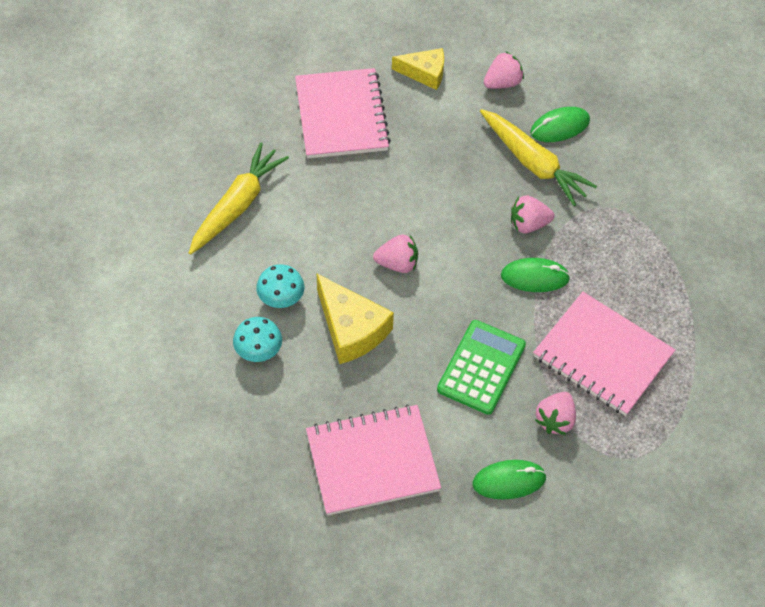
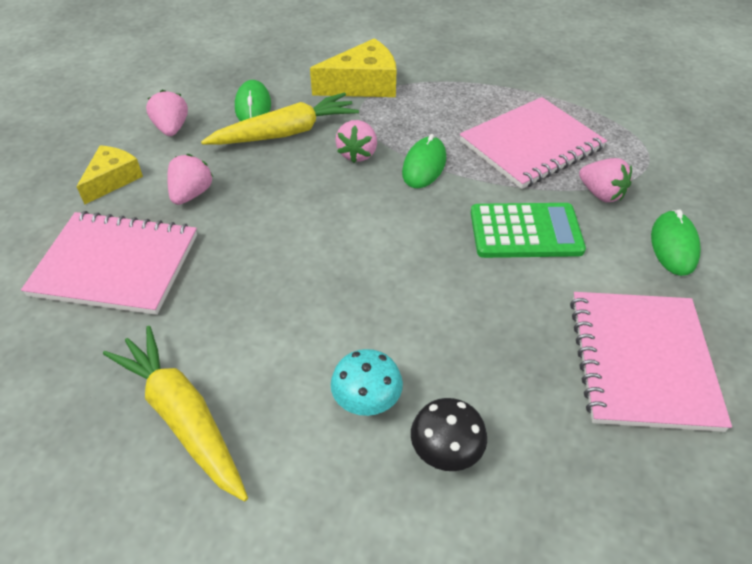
camera: 70 degrees left, 10 degrees down
(258, 351) = (445, 452): turquoise mushroom -> black mushroom
(351, 329) = (440, 334): yellow cheese -> yellow cheese (363, 85)
(397, 264) = (361, 267): pink strawberry -> pink strawberry (191, 194)
(481, 367) = (525, 231): green calculator -> green calculator turned 135 degrees clockwise

